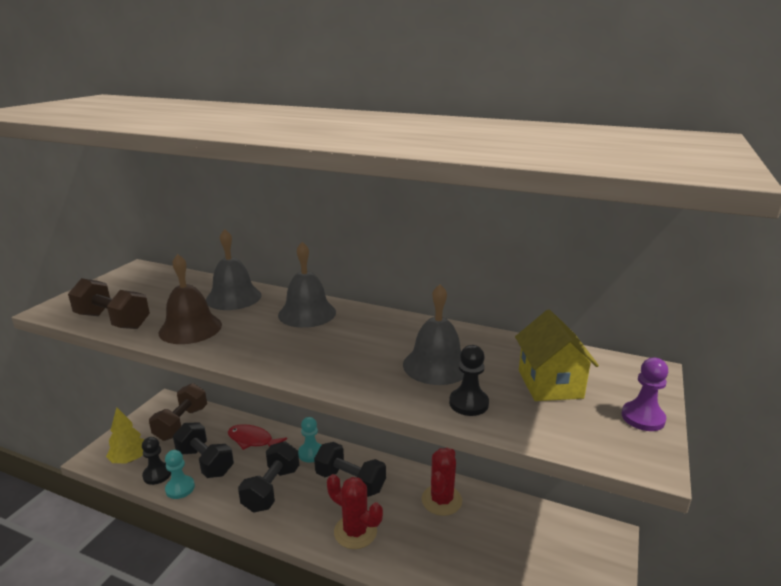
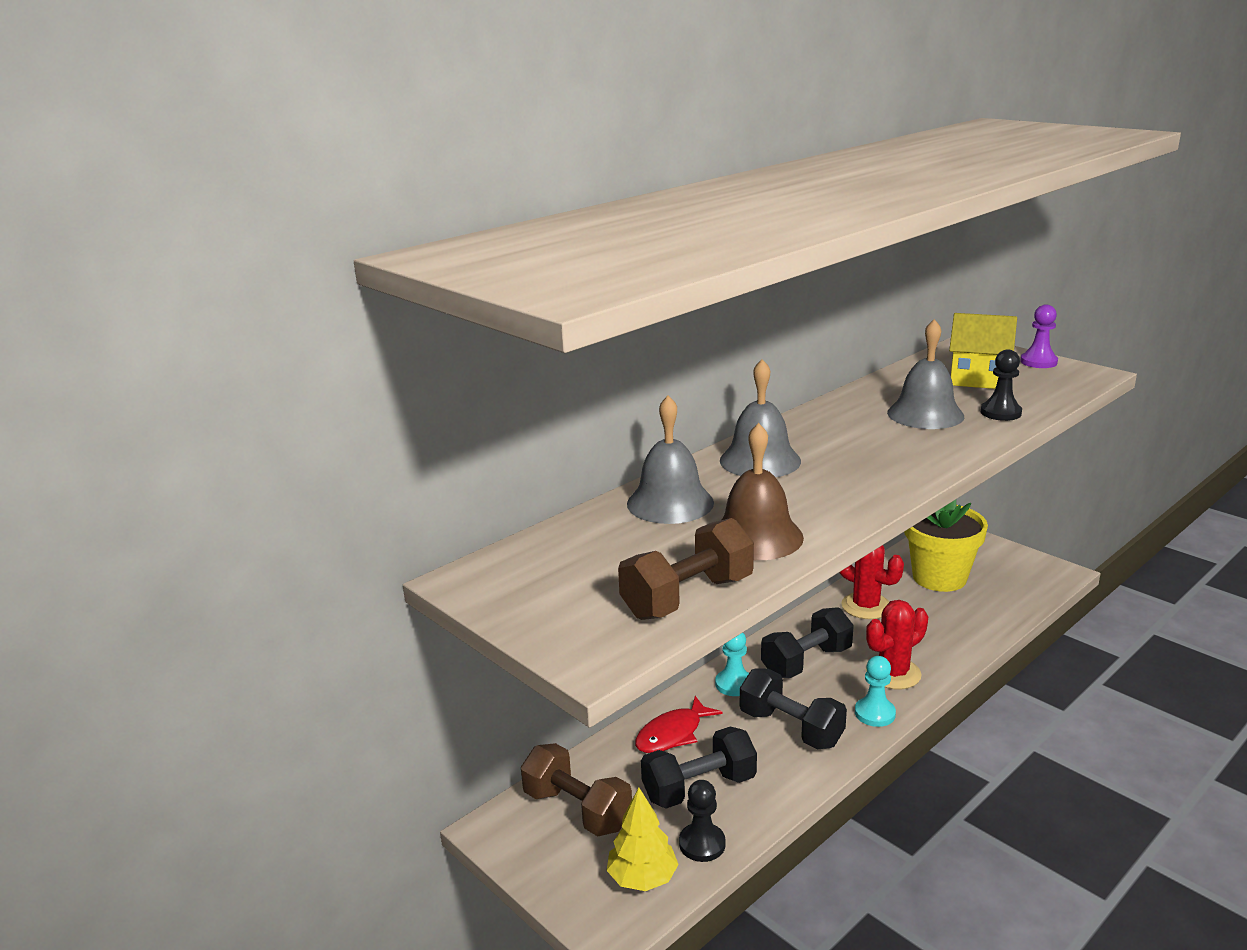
camera: 65 degrees left, 0 degrees up
(180, 488) = (748, 818): turquoise pawn -> turquoise pawn (874, 713)
(518, 540) = (939, 577): none -> yellow flower pot

